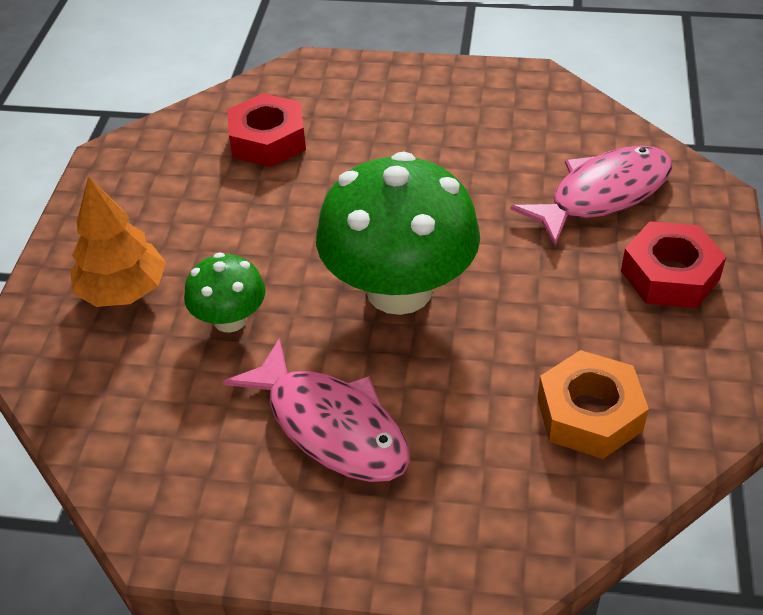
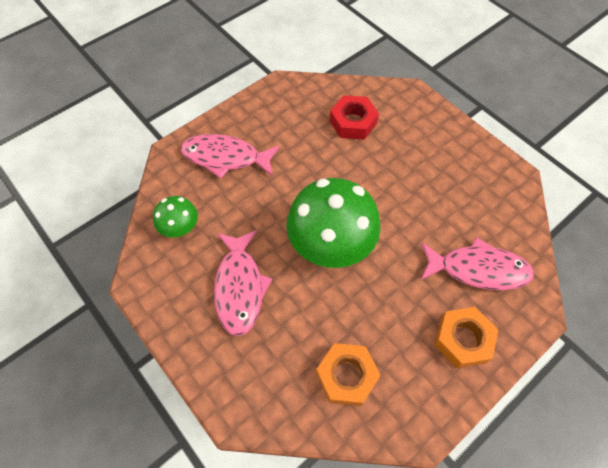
camera: 40 degrees right, 15 degrees up
(123, 291) = (226, 157): orange tree -> pink fish
(230, 319) = (251, 204): green mushroom -> green mushroom (180, 228)
(670, 275) = (463, 340): red nut -> orange nut

